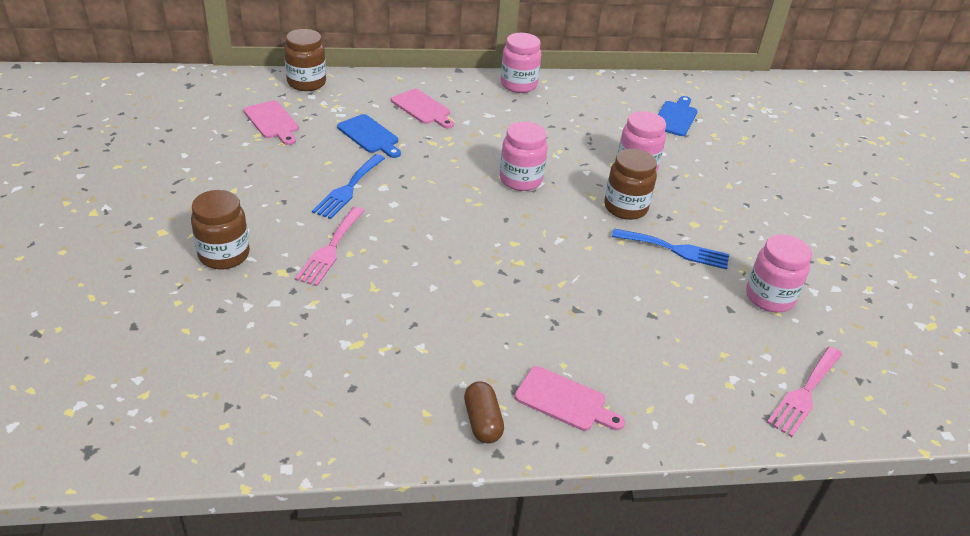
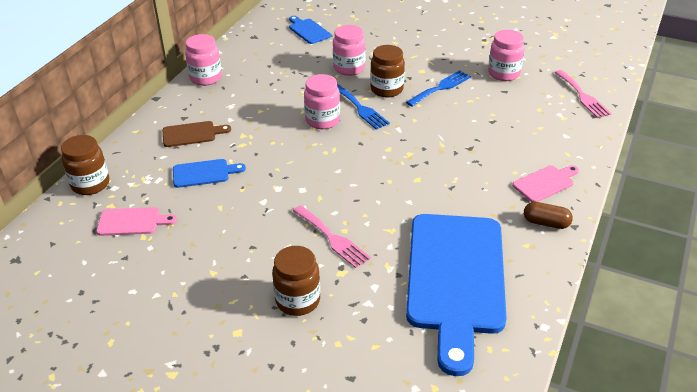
camera: 55 degrees left, 0 degrees up
(323, 364) = (455, 279): none -> blue cutting board
(348, 189) = (265, 206): blue fork -> blue fork (360, 108)
(422, 108) = (192, 134): pink cutting board -> brown cutting board

